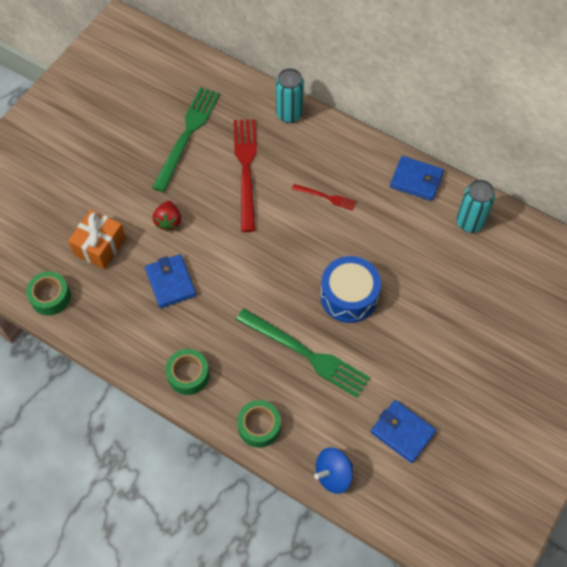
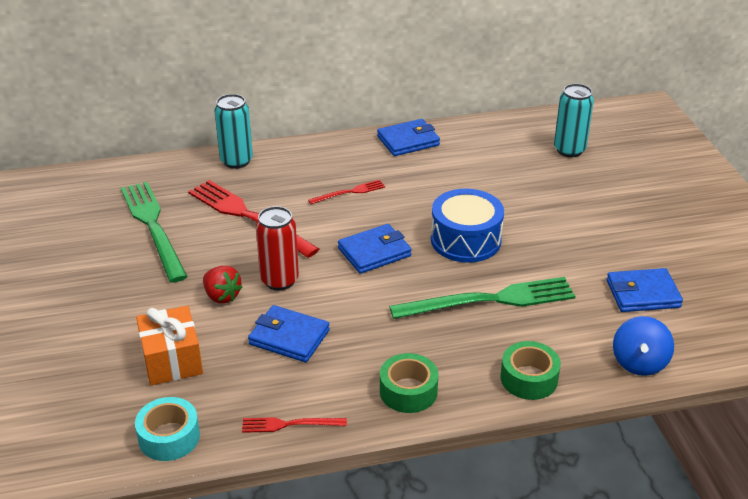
camera: 45 degrees left, 25 degrees down
(50, 297) = (169, 437): green tape -> turquoise tape
(110, 341) = (290, 424): none -> red fork
(209, 236) = (279, 280): none -> red can
(285, 259) = (374, 252): none -> blue wallet
(469, 222) = (487, 141): turquoise can -> turquoise can (569, 150)

